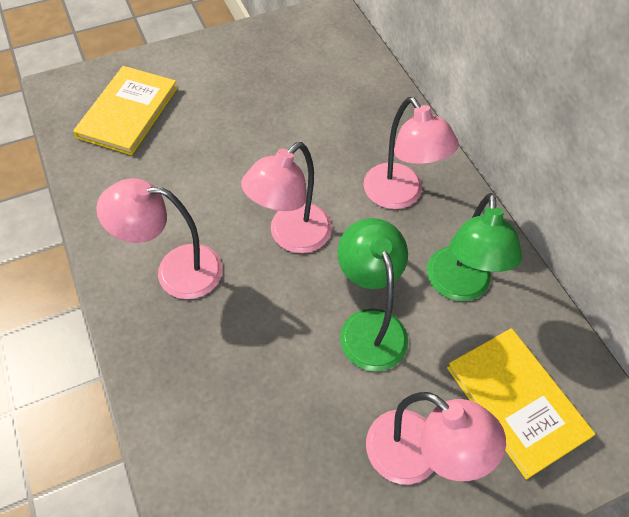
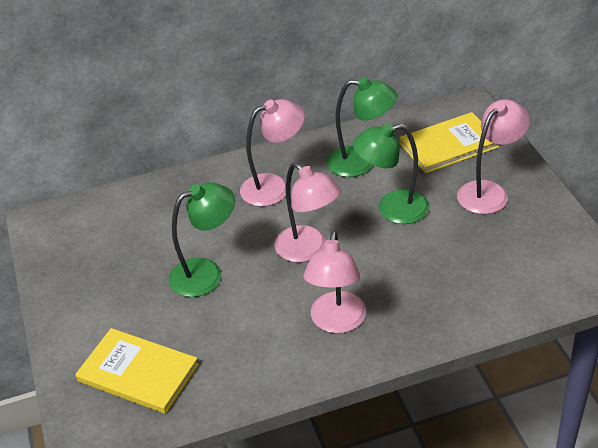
camera: 80 degrees left, 15 degrees down
(256, 148) = (206, 273): none -> green lamp

